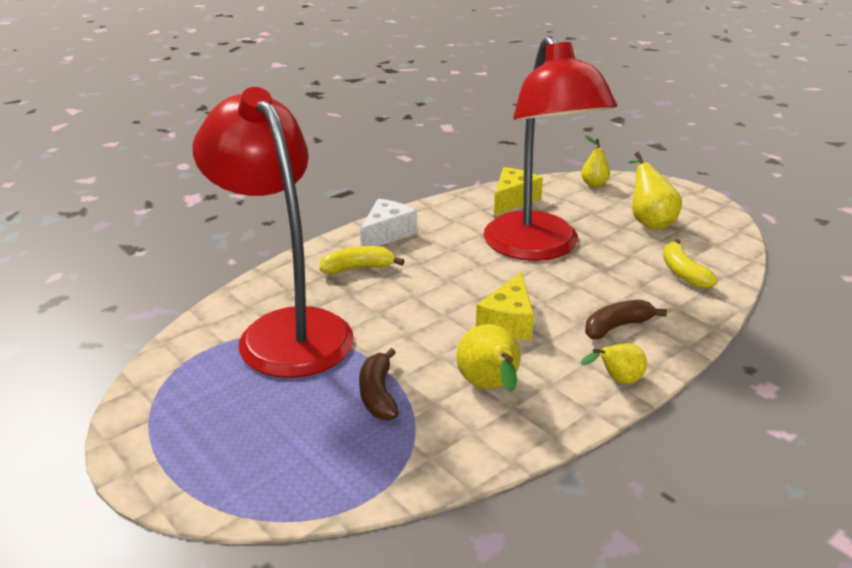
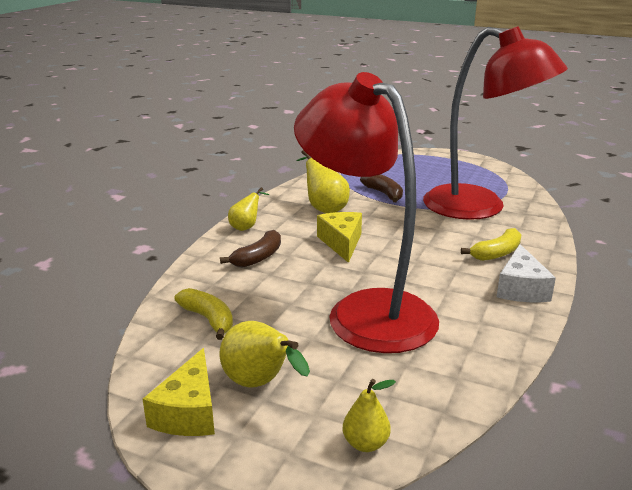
camera: 155 degrees right, 5 degrees down
(513, 200) = (449, 373): yellow cheese -> yellow cheese (188, 412)

